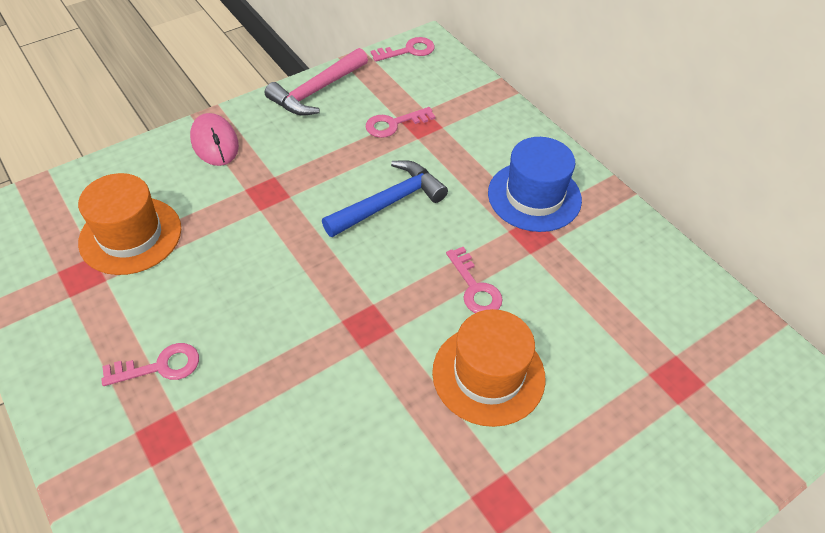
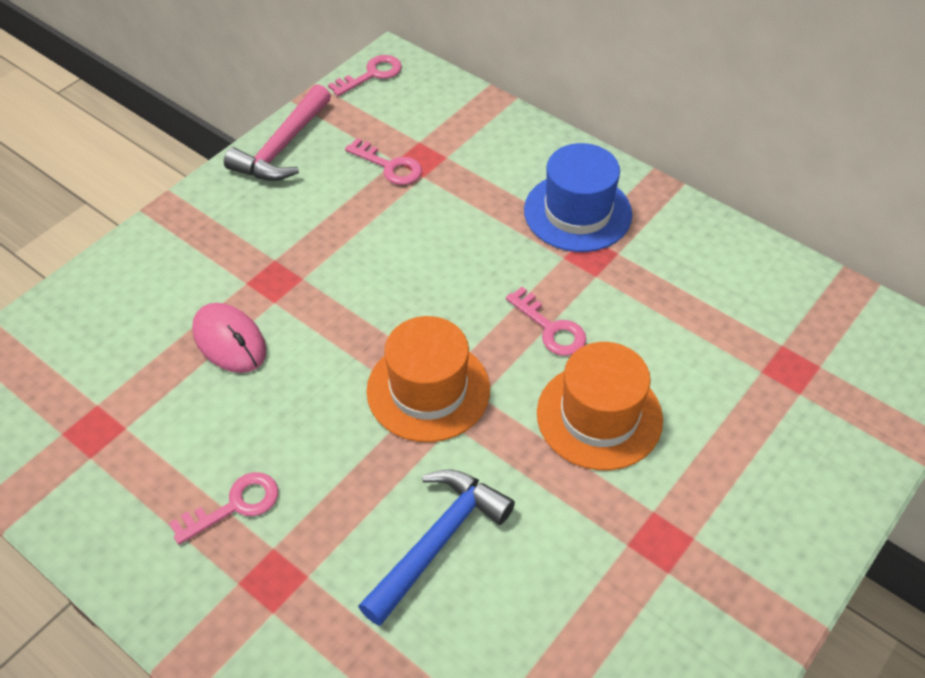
camera: 15 degrees left, 0 degrees up
(130, 235) = (132, 369): orange hat -> orange hat (428, 390)
(215, 142) = (185, 236): pink mouse -> pink mouse (229, 341)
(389, 203) = (420, 258): blue hammer -> blue hammer (438, 541)
(394, 124) = (389, 166): pink key -> pink key turned 105 degrees counterclockwise

